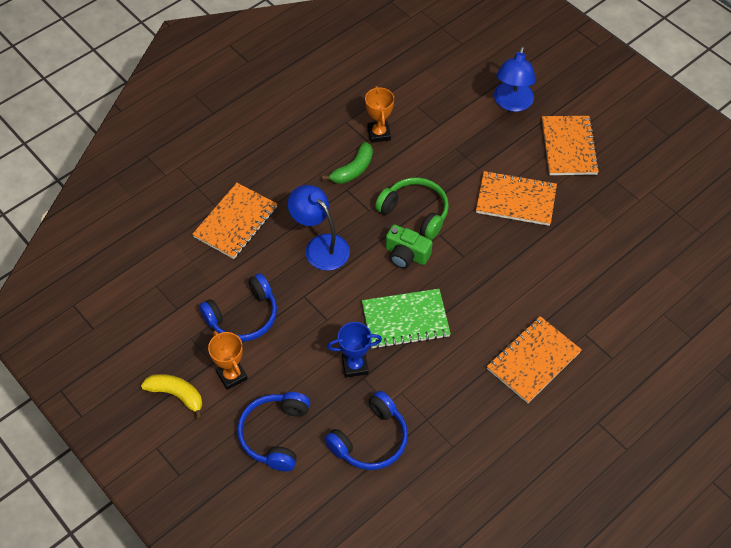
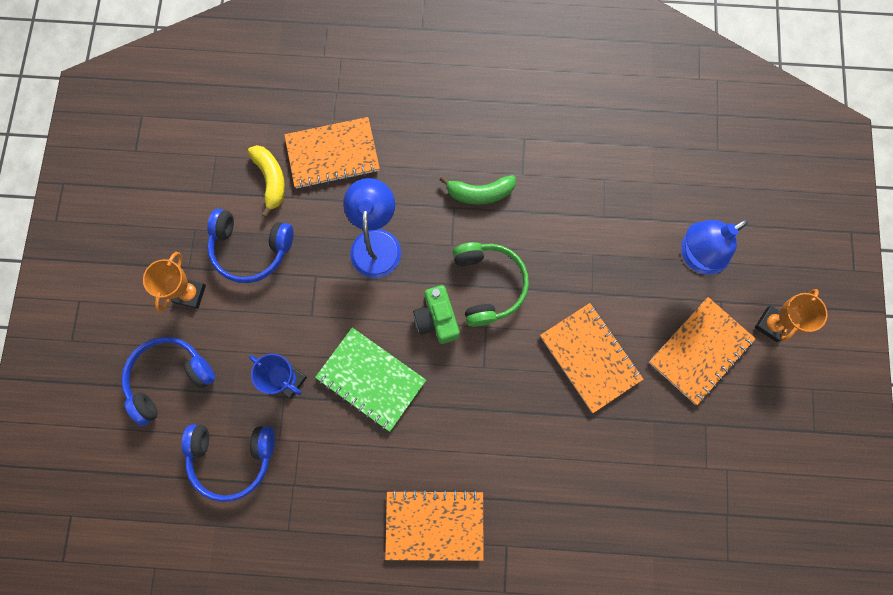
camera: 45 degrees right, 20 degrees up
(177, 395) = (135, 270): yellow banana -> yellow banana (271, 180)
(379, 134) = (540, 177): orange trophy -> orange trophy (771, 324)

